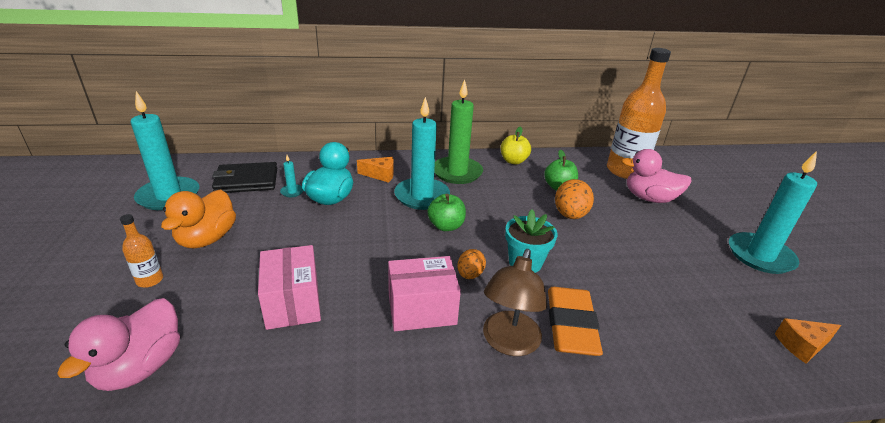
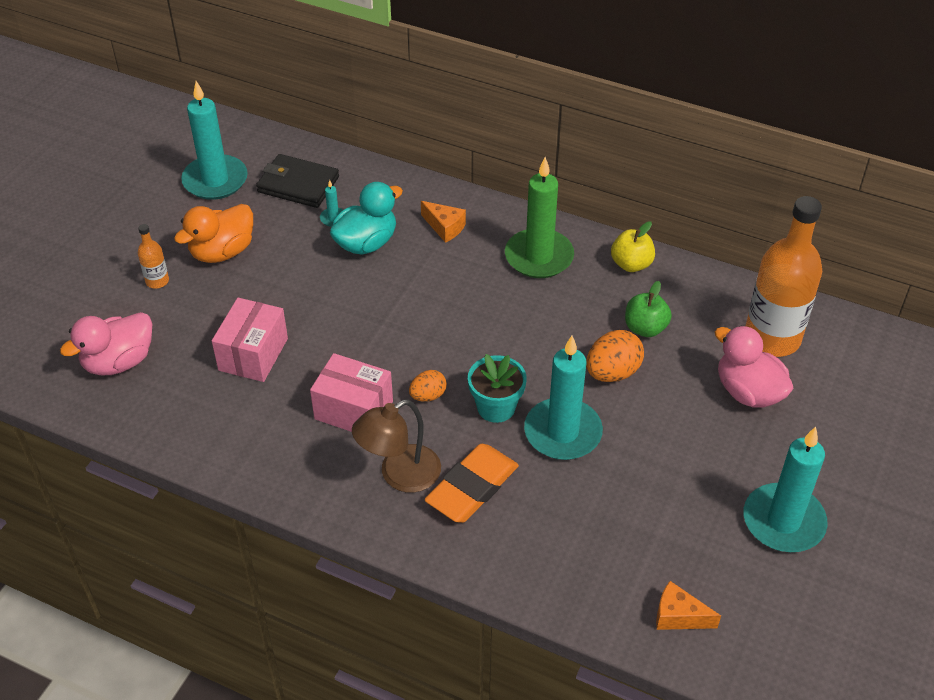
camera: 35 degrees right, 15 degrees up
(422, 196) = (465, 277): turquoise candle -> turquoise candle (562, 432)
(446, 226) = (456, 329): green apple -> none

